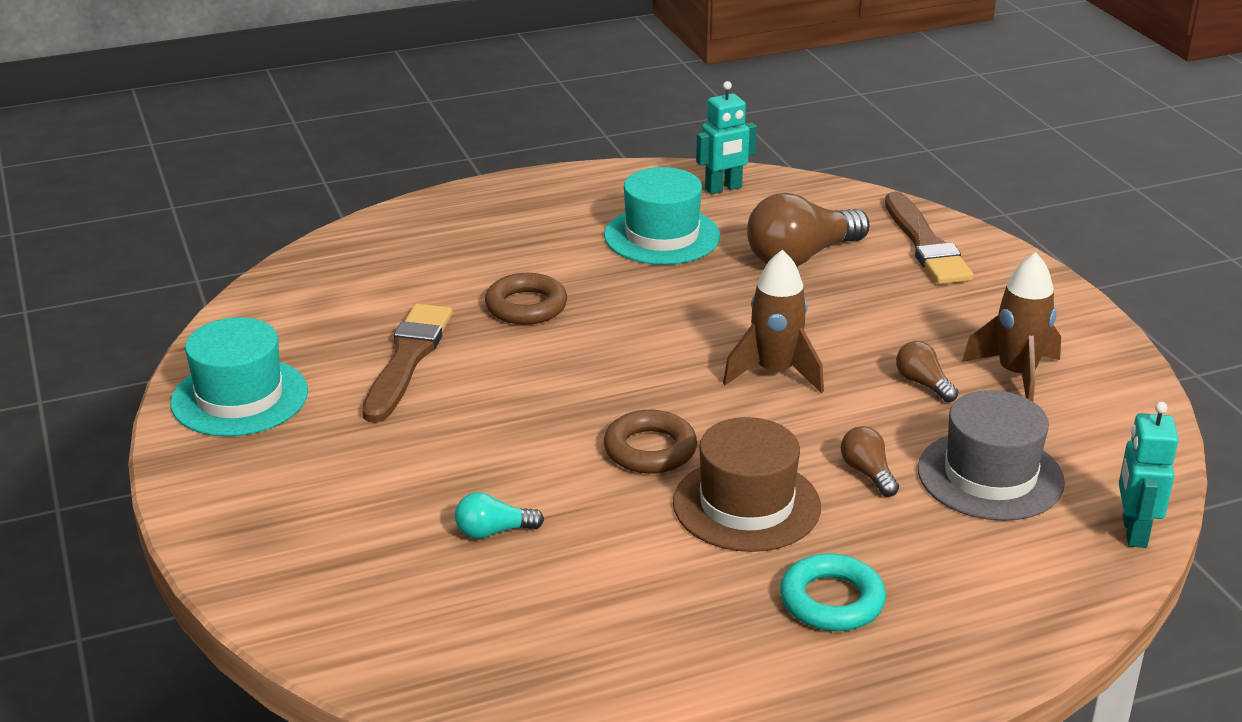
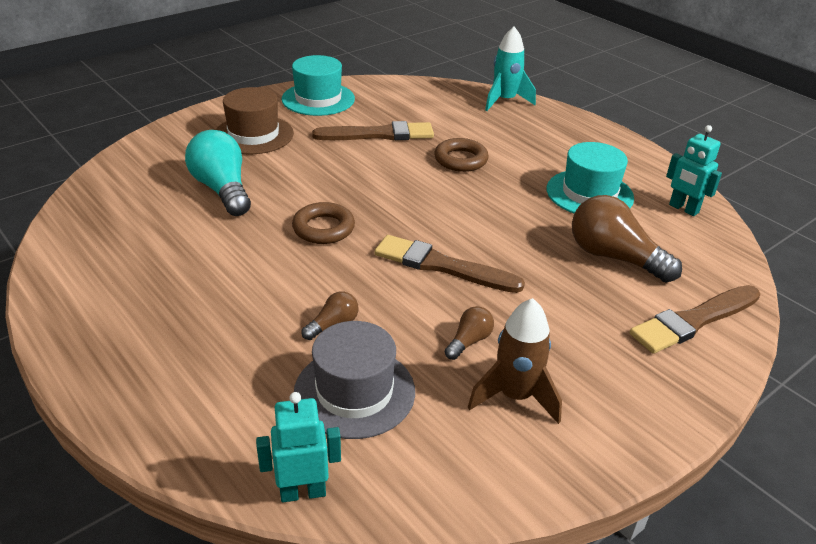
camera: 70 degrees right, 5 degrees up
(375, 234) = (505, 101): none -> turquoise rocket
(493, 531) = (222, 189): turquoise light bulb -> turquoise light bulb, size x2.04
(746, 505) = (276, 275): brown hat -> brown hat (253, 135)
(775, 372) = (442, 266): brown rocket -> brown brush
(832, 601) = (178, 325): turquoise ring -> none

